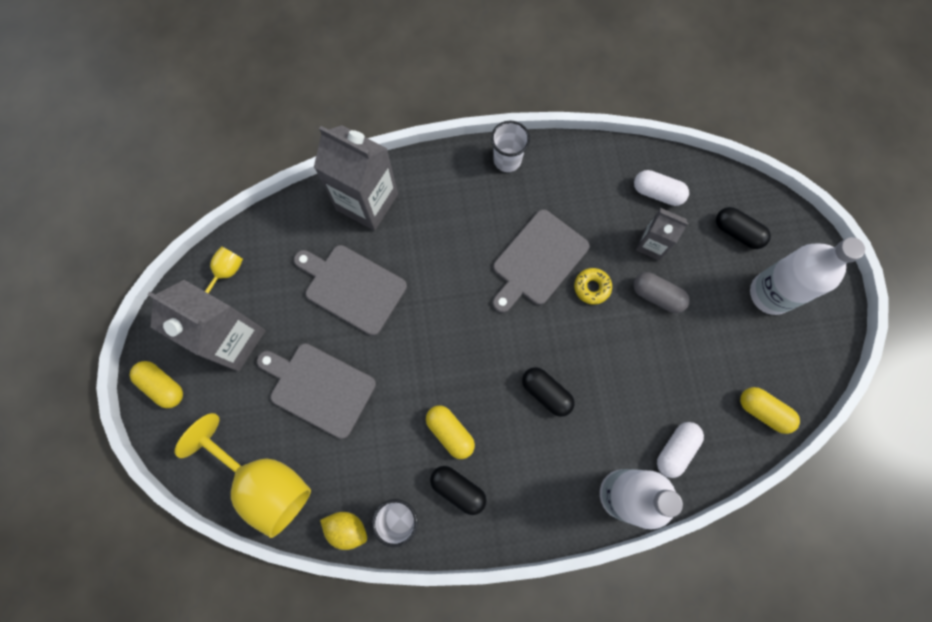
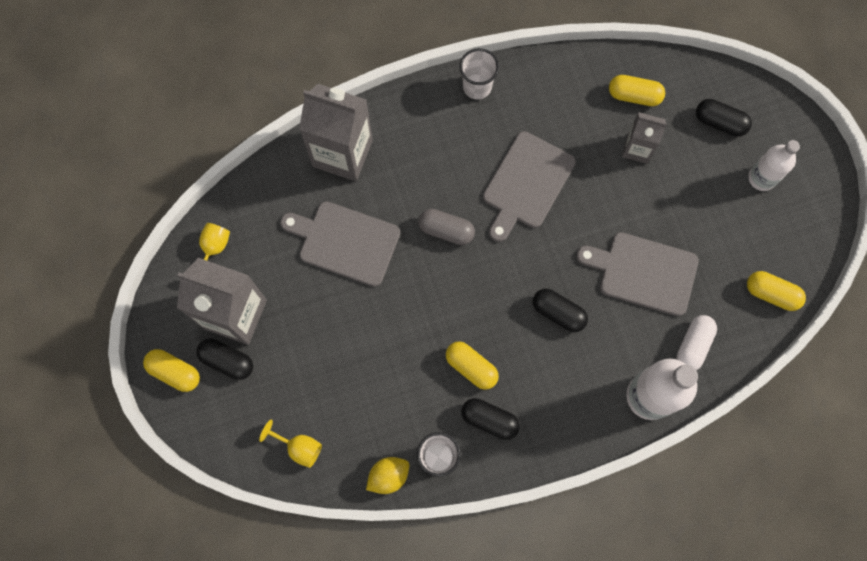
camera: 10 degrees left, 0 degrees up
(215, 384) = (227, 361): none -> black capsule
(265, 483) = (299, 447): yellow goblet -> yellow goblet, size x0.46
(319, 388) = (332, 347): grey cutting board -> grey cutting board (643, 273)
(347, 528) = (388, 476): yellow lemon -> yellow lemon turned 45 degrees counterclockwise
(592, 287) = (585, 201): yellow donut -> none
(657, 193) = (634, 95): white capsule -> yellow capsule
(657, 296) = (651, 199): grey capsule -> grey capsule (446, 230)
(771, 293) = (762, 178): white bottle -> white bottle, size x0.63

